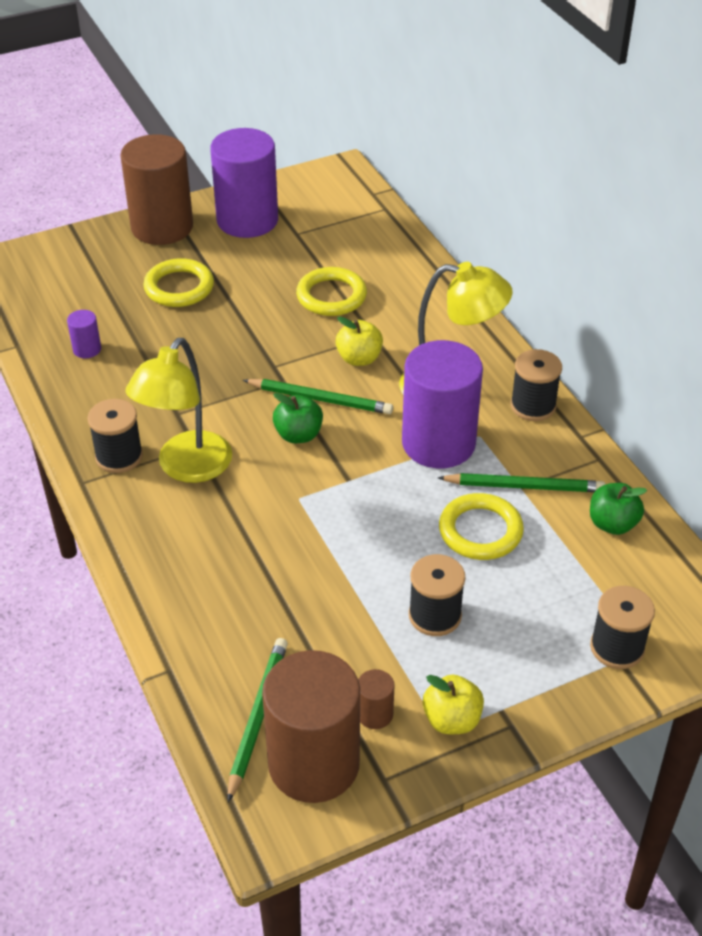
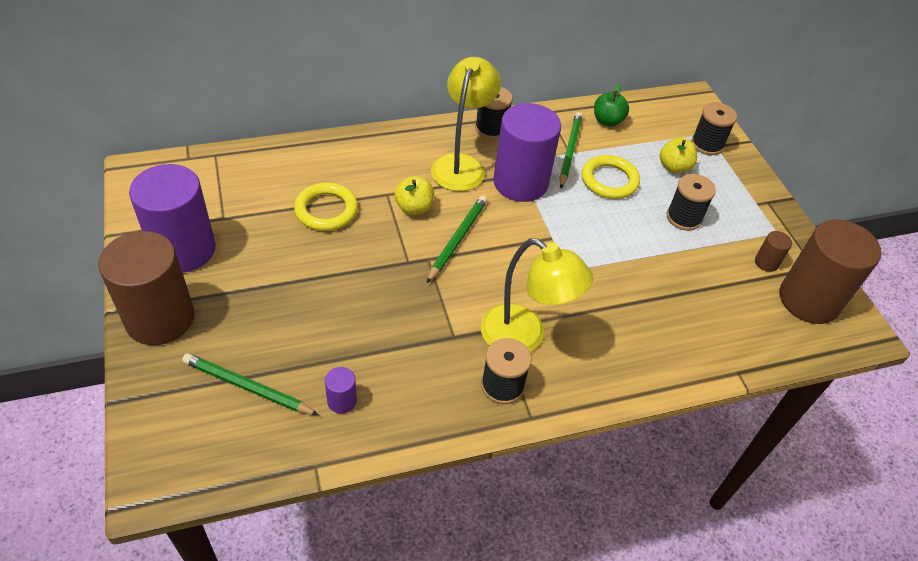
camera: 85 degrees left, 5 degrees up
(179, 287) = (270, 315): yellow ring -> none
(258, 717) = (776, 324): green pencil -> green pencil (248, 387)
(298, 435) = (497, 259): green apple -> none
(452, 720) = (767, 227): yellow apple -> yellow apple (674, 167)

